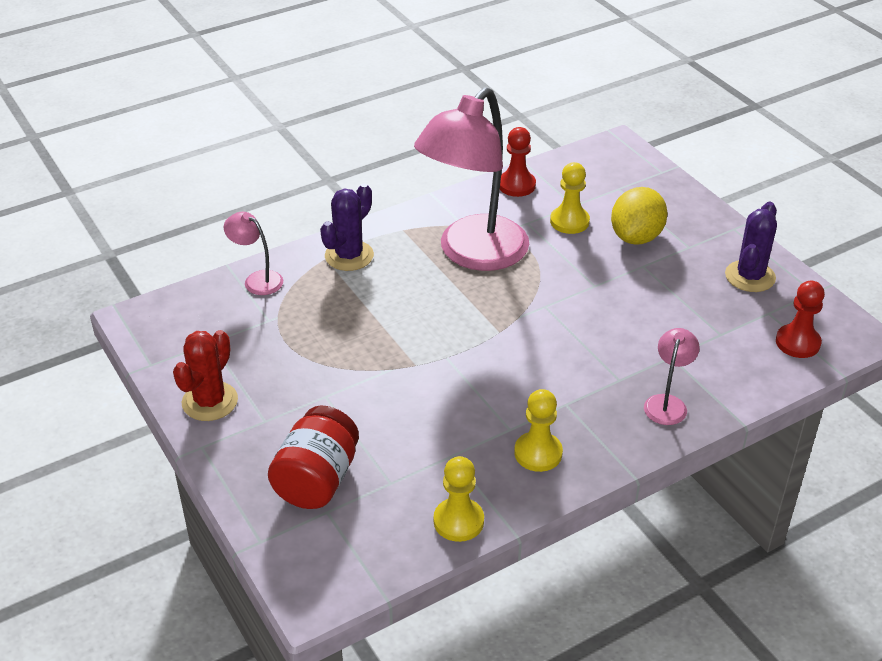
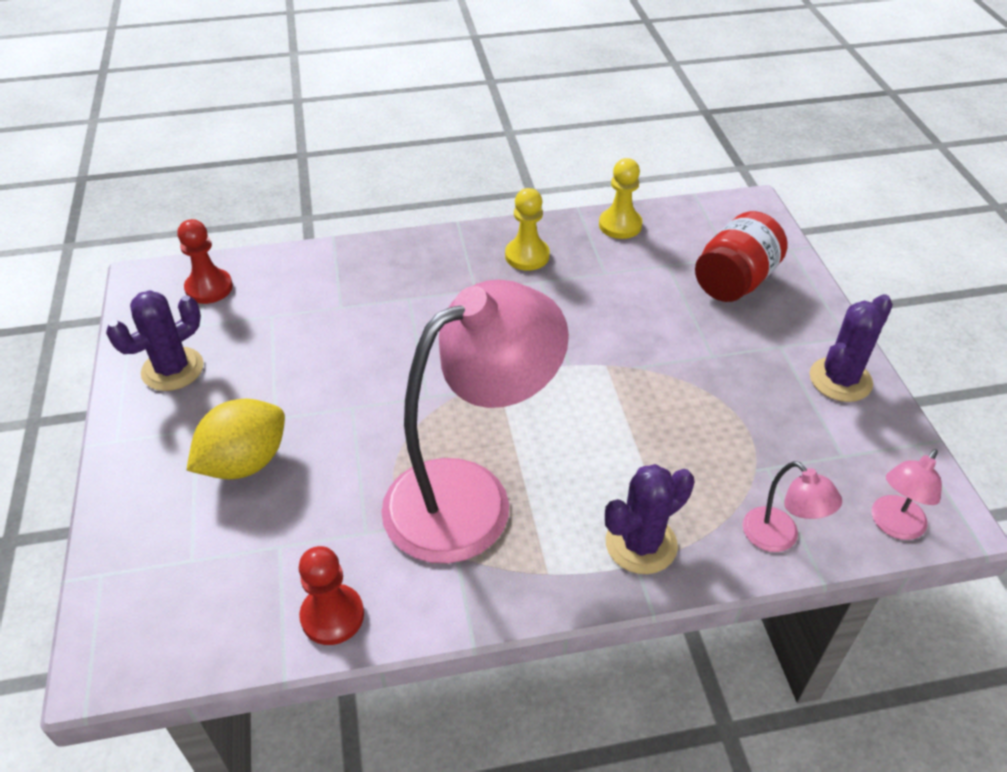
camera: 160 degrees left, 5 degrees up
(210, 401) = (840, 380): red cactus -> purple cactus
(569, 221) = (308, 515): yellow pawn -> none
(667, 403) = (382, 267): pink lamp -> pink lamp (893, 525)

